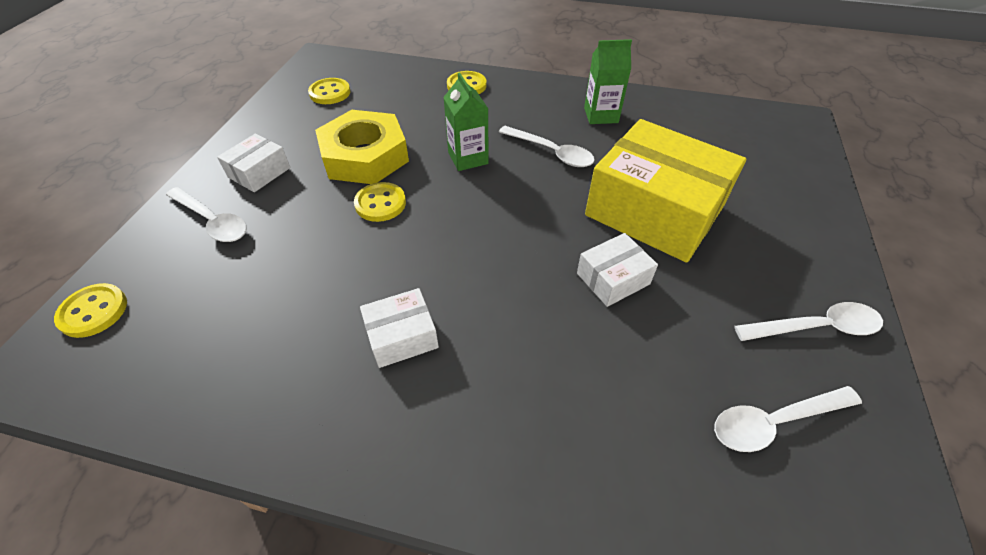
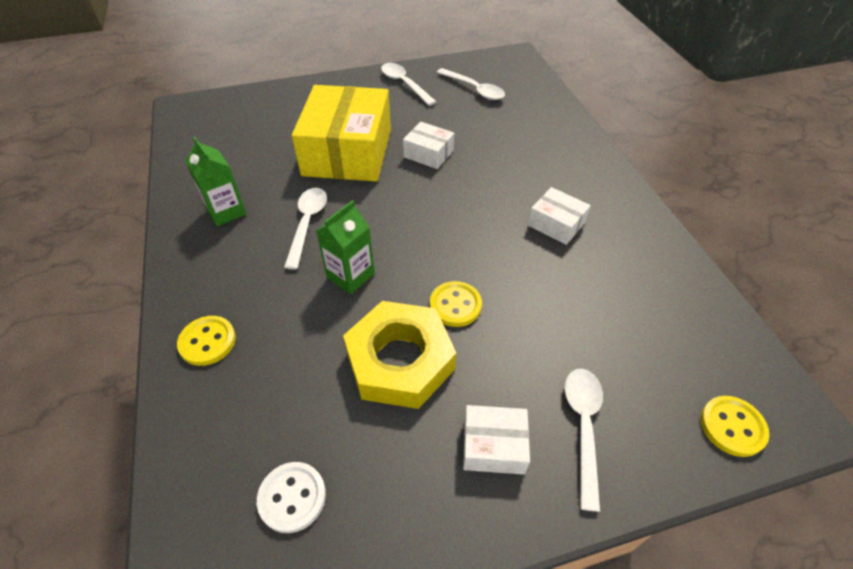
camera: 120 degrees left, 0 degrees up
(330, 93) = (292, 497): yellow button -> white button

